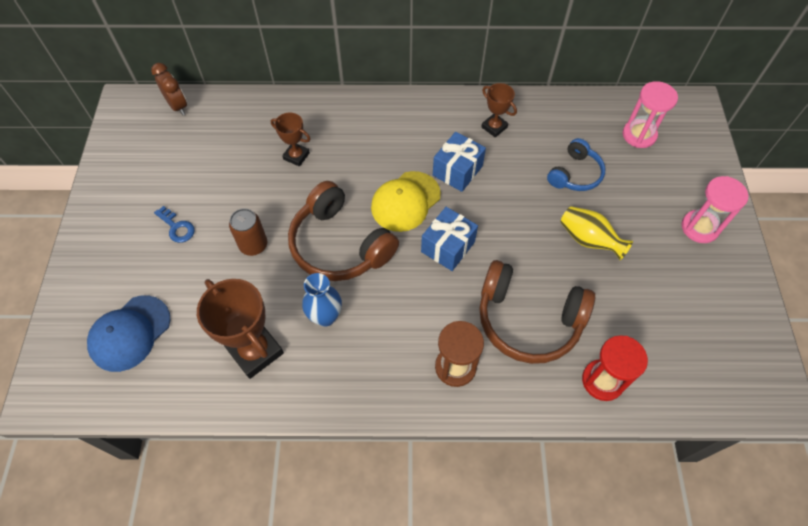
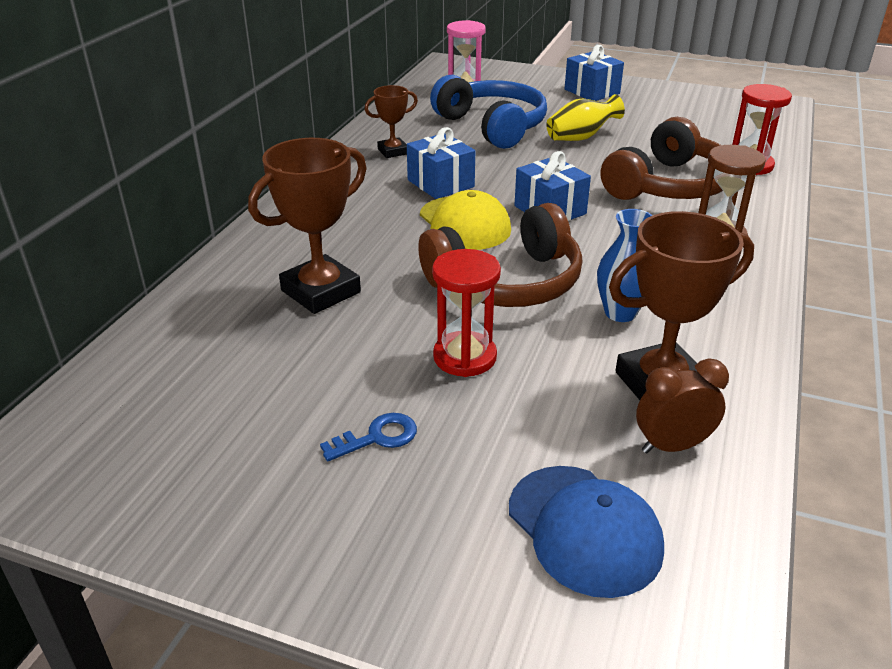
camera: 70 degrees left, 25 degrees down
(178, 106) = (89, 399): brown clock -> brown clock (672, 446)
(253, 245) = (465, 357): brown can -> red hourglass
(296, 156) = (320, 291): brown trophy -> brown trophy, size x1.80
(575, 174) = (492, 126): blue headphones -> blue headphones, size x1.71
(699, 228) = (592, 91): pink hourglass -> blue gift

